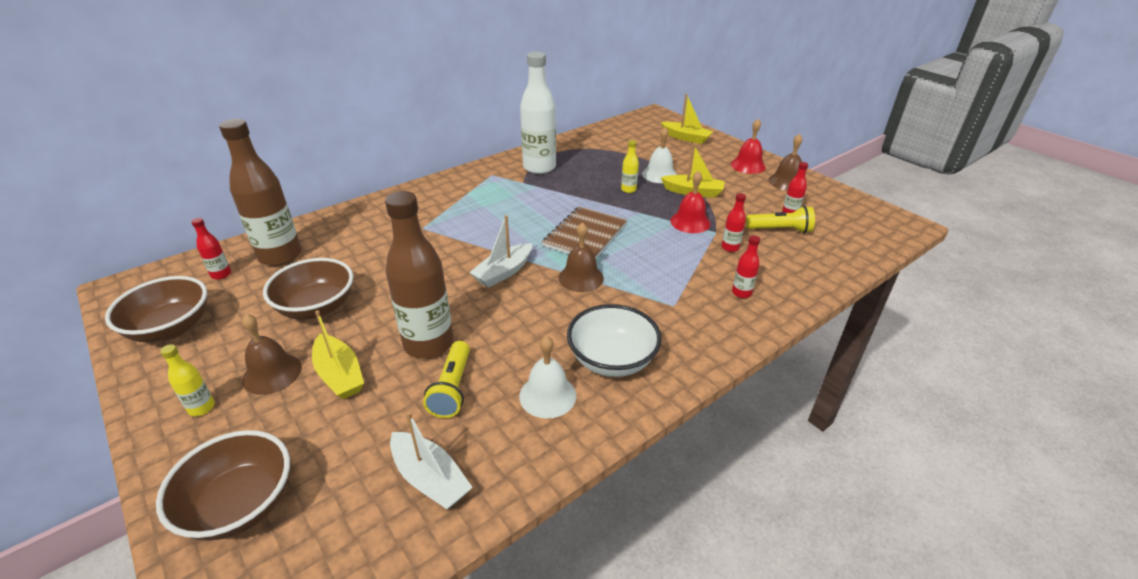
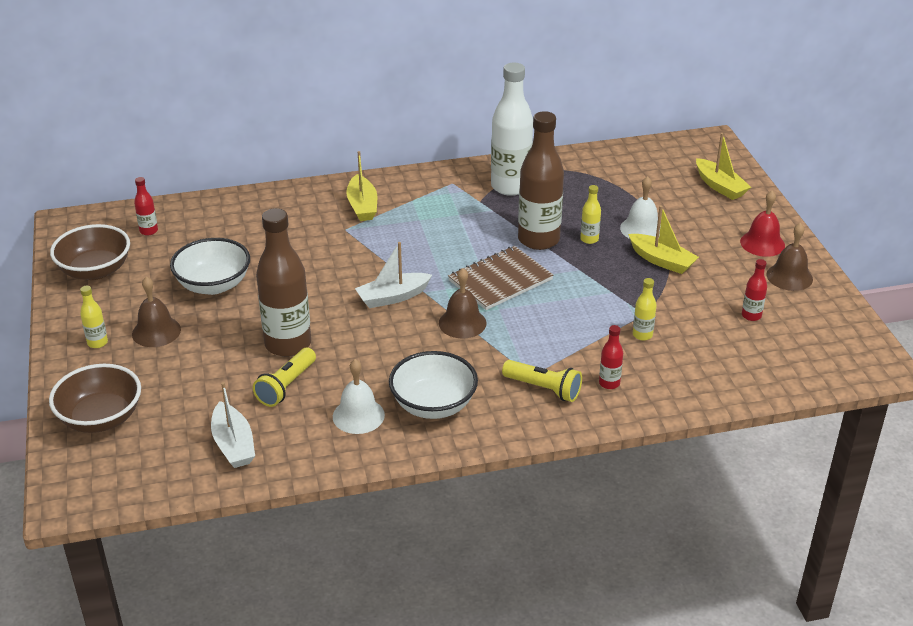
camera: 25 degrees right, 0 degrees up
(280, 256) = (204, 225): brown bottle -> brown bottle (538, 240)
(317, 307) = (213, 285): brown bowl -> white bowl
(339, 375) = (206, 348): yellow boat -> yellow boat (362, 206)
(690, 222) = (625, 295): red bell -> none
(730, 248) = (642, 335): red bottle -> yellow bottle
(780, 230) = (719, 331): yellow flashlight -> yellow flashlight (544, 389)

